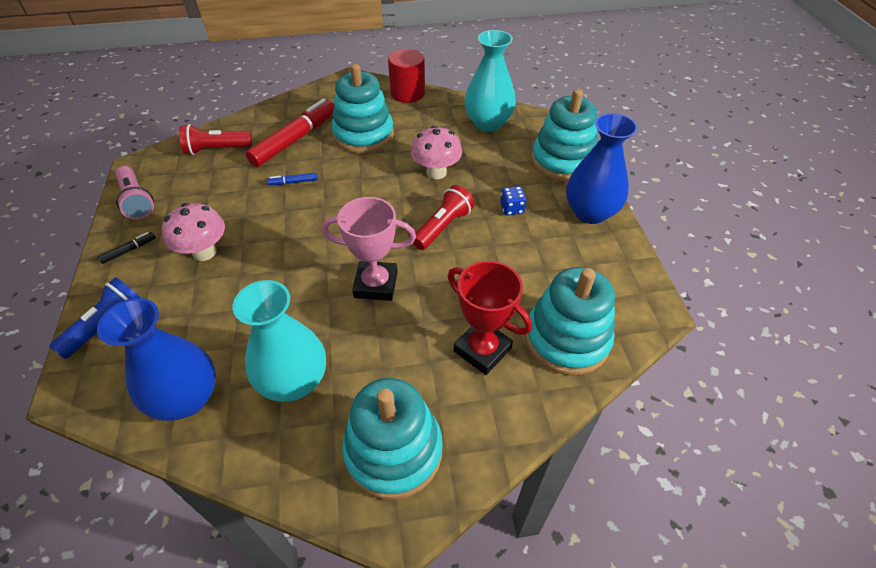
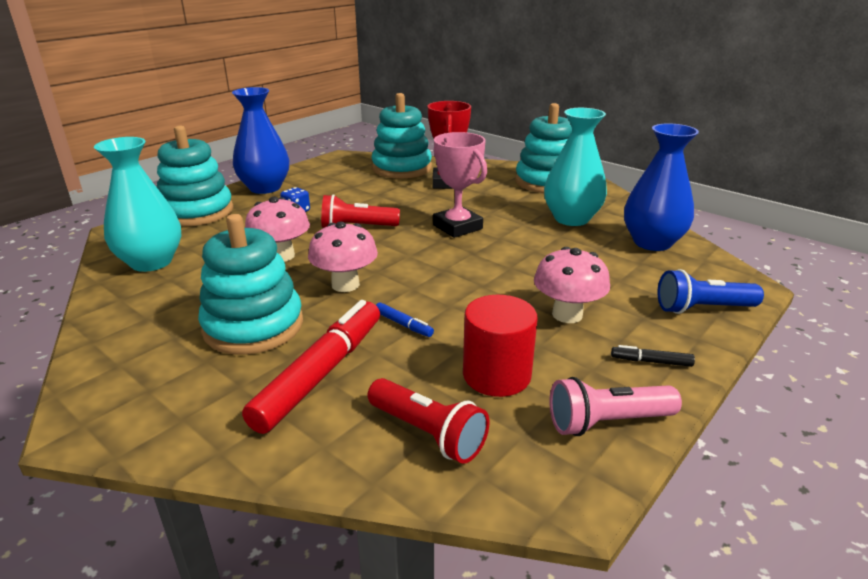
camera: 130 degrees left, 20 degrees down
(137, 201) = (607, 422): pink flashlight -> pink flashlight turned 120 degrees counterclockwise
(295, 139) = (321, 373): red marker -> red marker turned 120 degrees clockwise
(363, 182) = (345, 284): none -> pink mushroom
(407, 93) = (105, 342): red cylinder -> red cylinder (496, 375)

